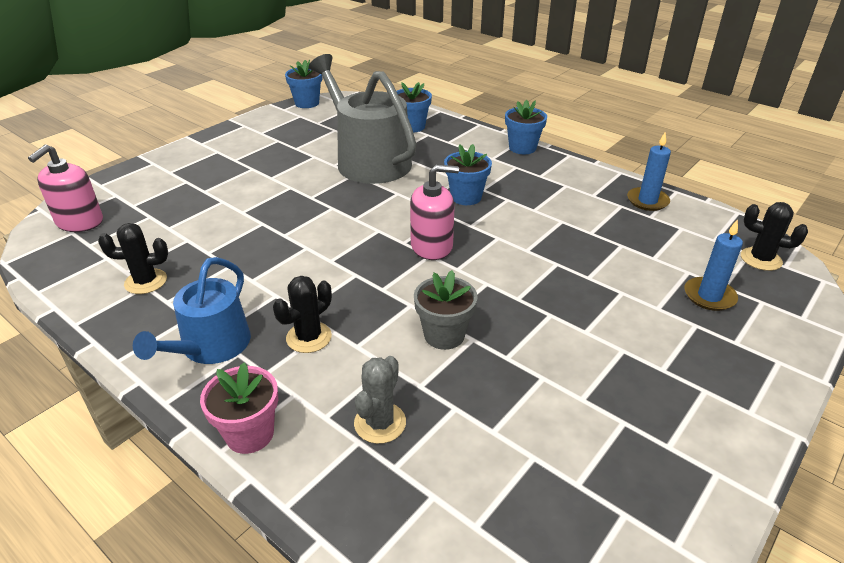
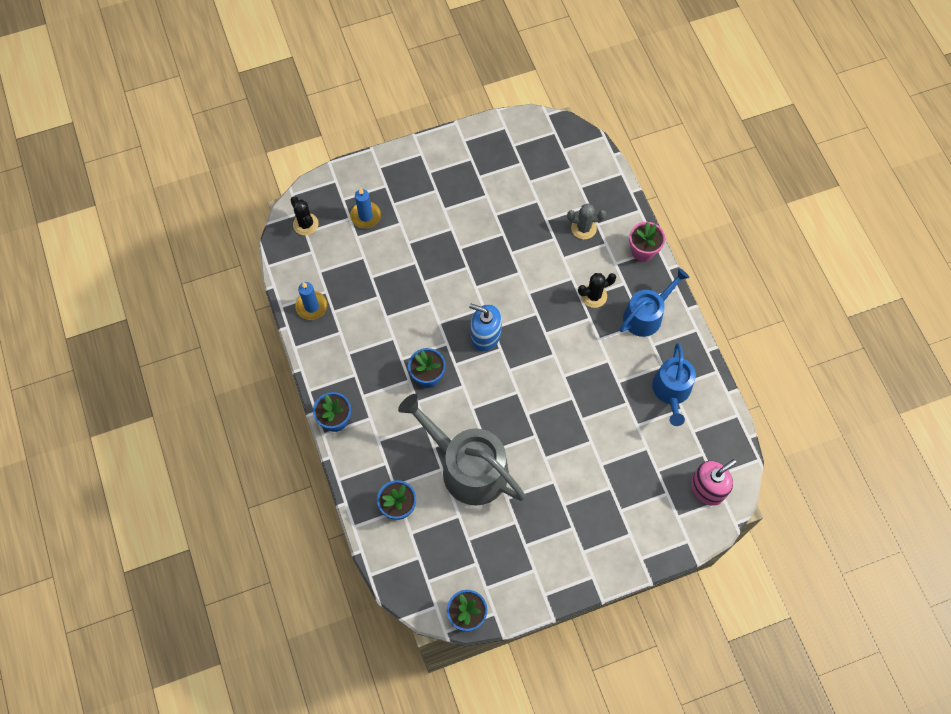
camera: 150 degrees left, 30 degrees up
(146, 281) = (671, 391): black cactus -> blue watering can
(368, 160) = (467, 467): grey watering can -> grey watering can turned 135 degrees clockwise
(380, 423) = (583, 228): grey cactus -> grey cactus turned 45 degrees clockwise
(432, 246) = (485, 335): pink soap dispenser -> blue soap dispenser
(444, 335) = (524, 262): grey flower pot -> none

